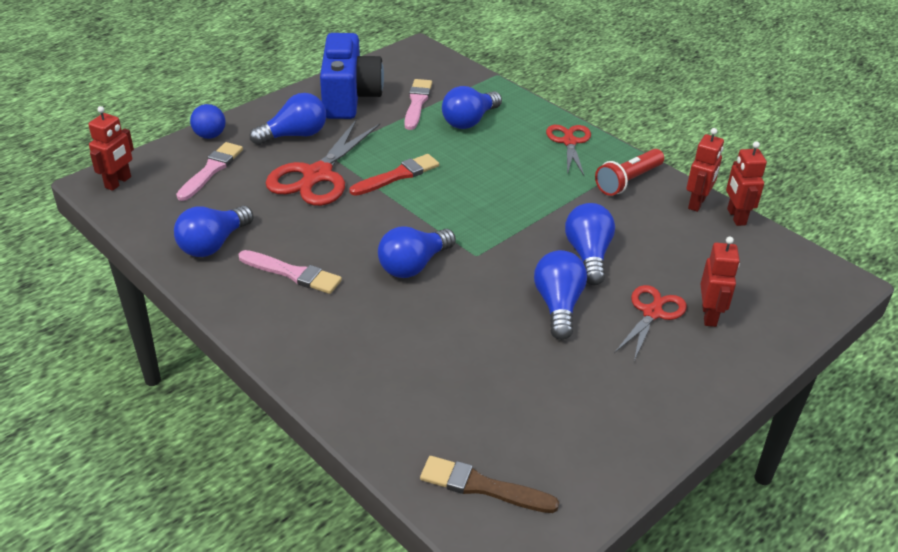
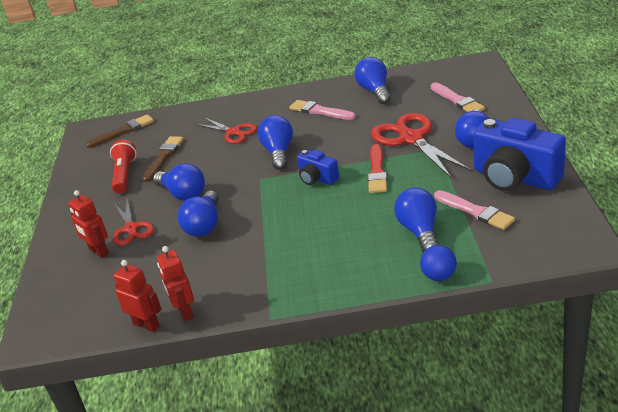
camera: 135 degrees right, 5 degrees down
(118, 182) = (473, 69): red robot -> none
(210, 136) = (505, 105): blue ball -> blue ball (439, 276)
(292, 273) = (320, 111): pink brush -> pink brush turned 60 degrees clockwise
(441, 211) = (317, 178): none -> blue camera
(506, 377) = (164, 157): none -> brown brush
(569, 142) = (334, 278): red scissors -> red scissors (233, 132)
(588, 255) = (204, 225): blue light bulb -> blue light bulb turned 60 degrees clockwise
(628, 181) = (250, 286): red flashlight -> red flashlight (124, 175)

